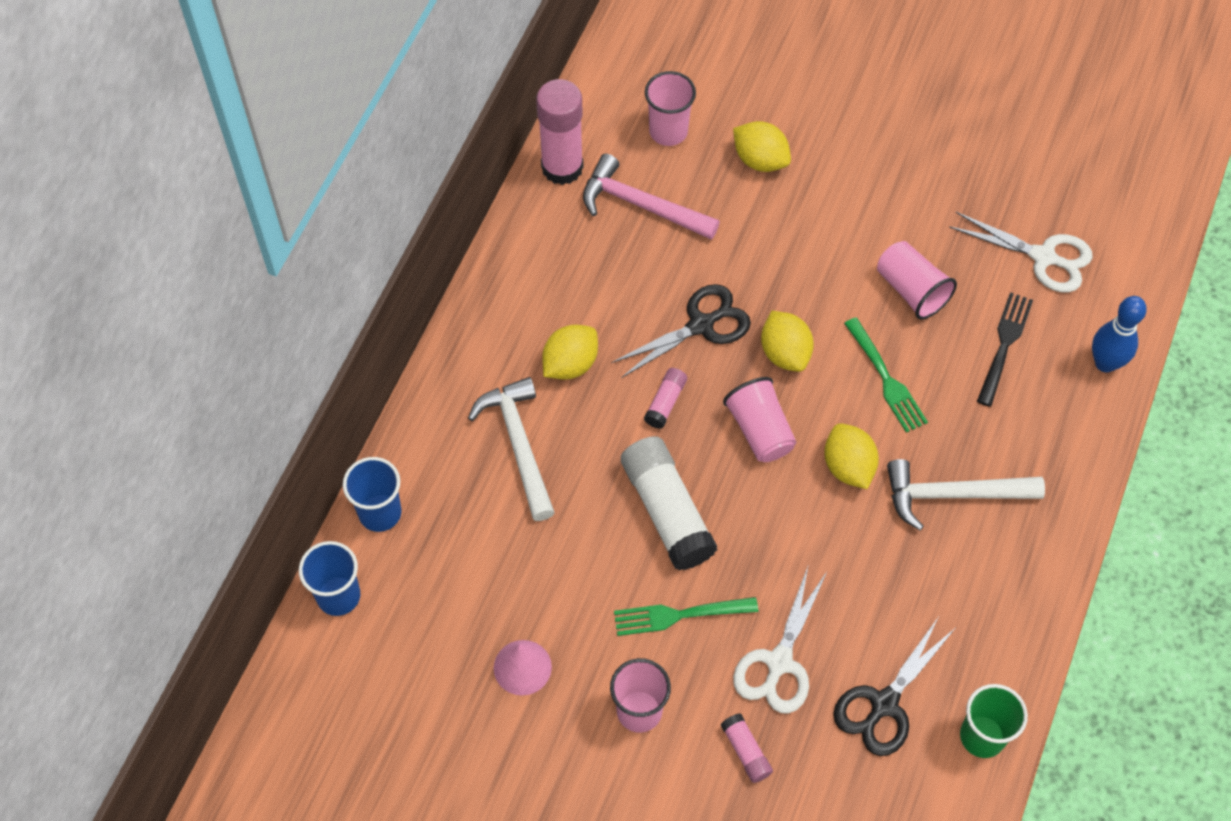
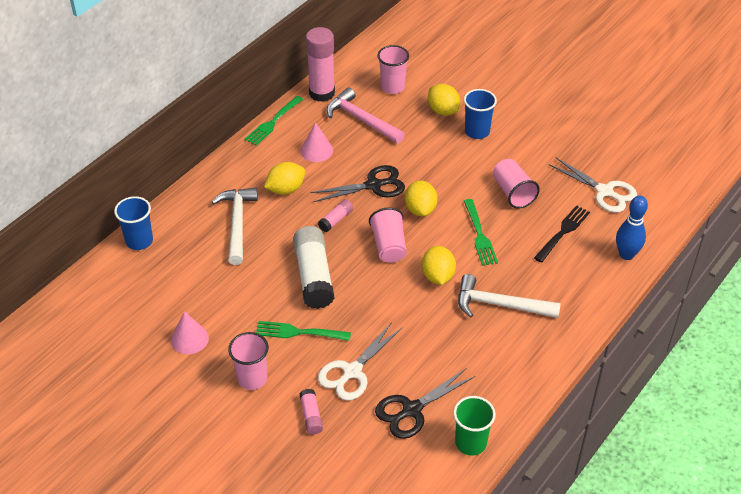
camera: 15 degrees right, 15 degrees down
(338, 596) = (95, 278): blue cup -> blue cup (477, 131)
(505, 241) = (272, 122): none -> green fork
(592, 280) = (316, 150): none -> pink cone

